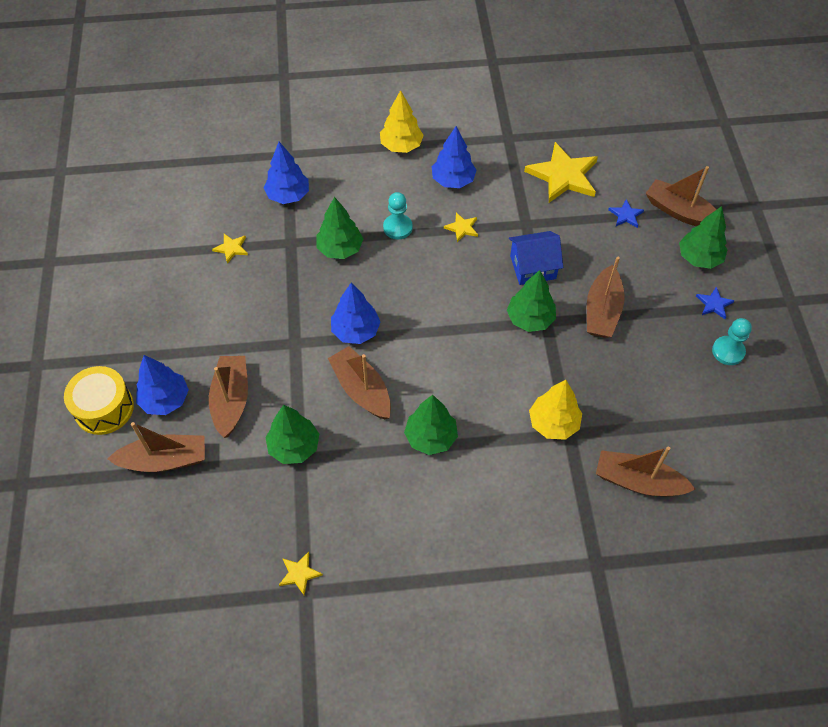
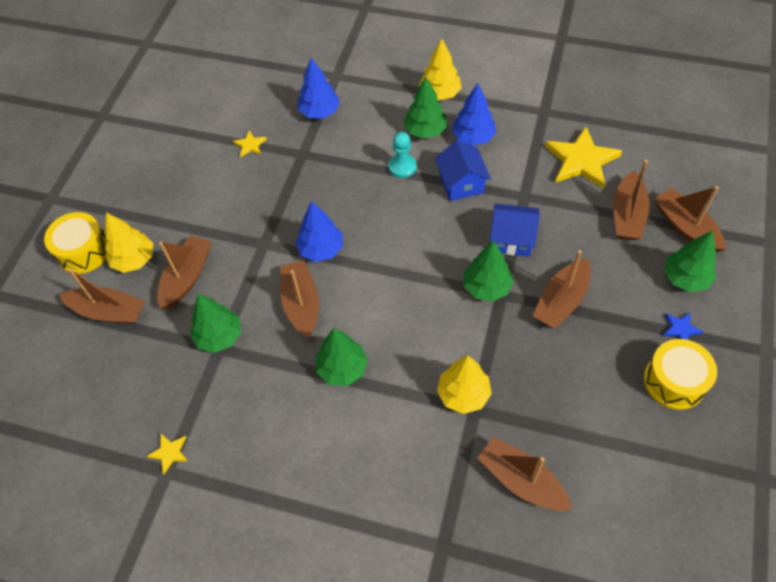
camera: 25 degrees right, 0 degrees up
(165, 400) = (134, 260): blue tree -> yellow tree
(340, 249) = (342, 172): green tree -> green tree (425, 131)
(462, 228) = (461, 183): yellow star -> blue house
(626, 215) = (627, 215): blue star -> brown boat
(728, 351) = (674, 381): turquoise pawn -> yellow drum

